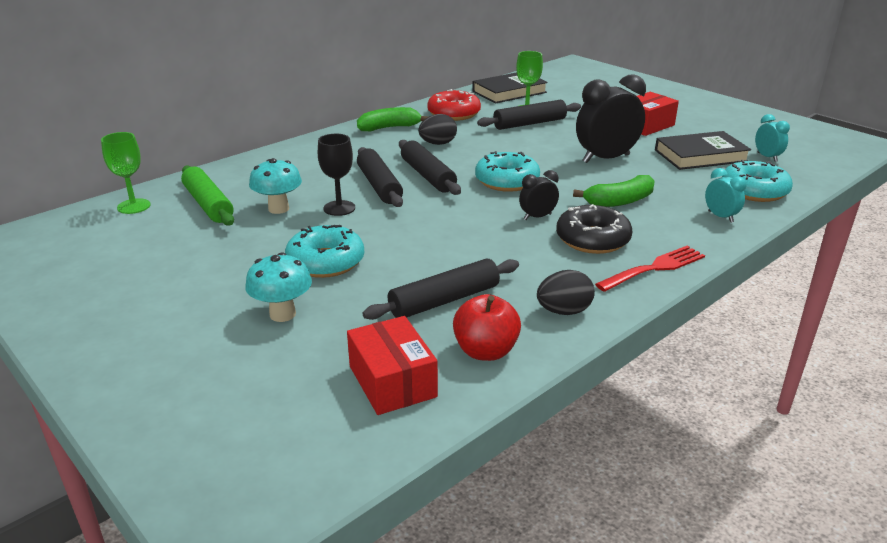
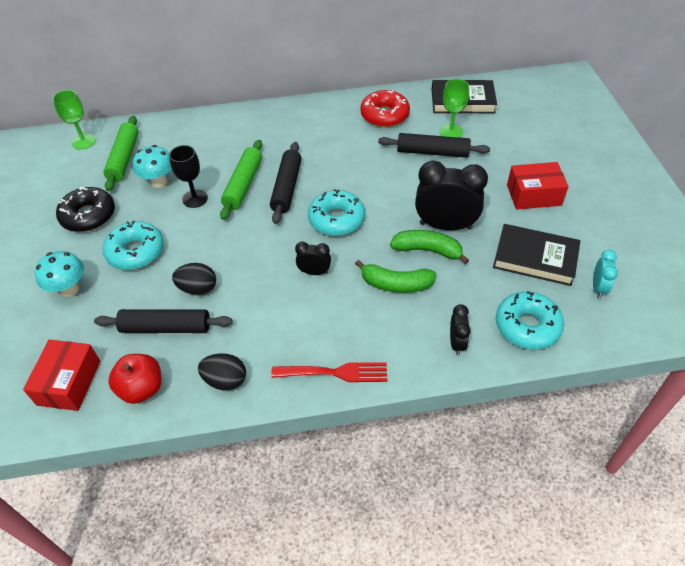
camera: 35 degrees right, 20 degrees up
(379, 186) = (243, 185): black rolling pin -> green rolling pin
(389, 128) = (317, 115): green banana -> green banana (427, 250)
(438, 144) = (333, 150): black egg -> black egg (198, 289)
(592, 239) = (326, 318): black donut -> black donut (88, 216)
(720, 217) = (457, 343): turquoise clock -> black clock

